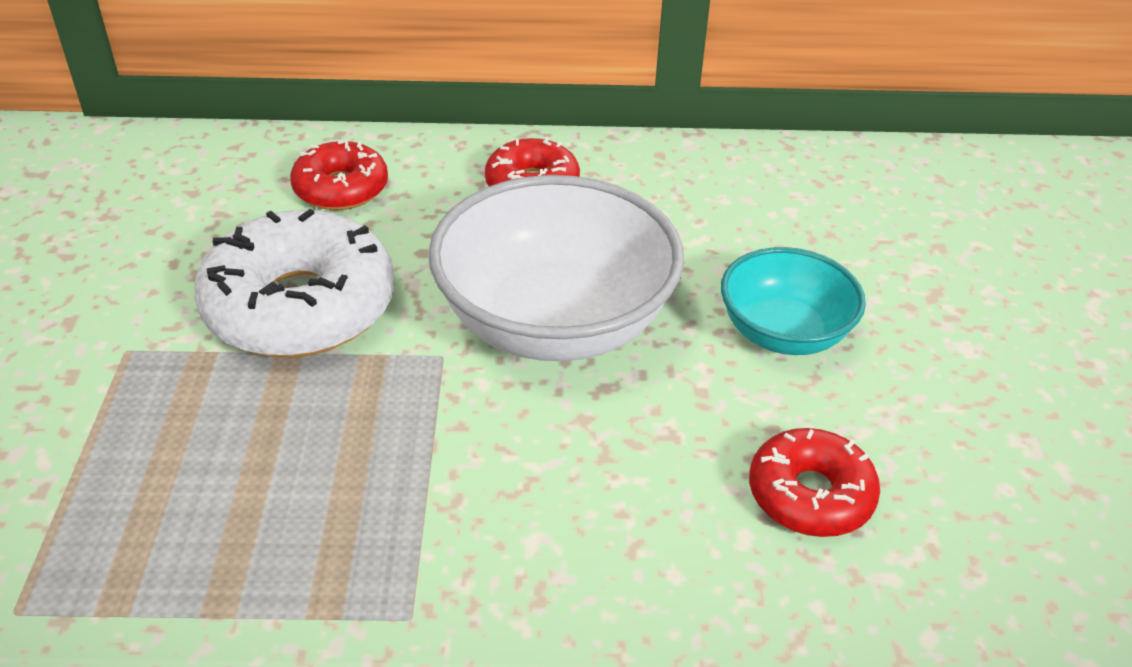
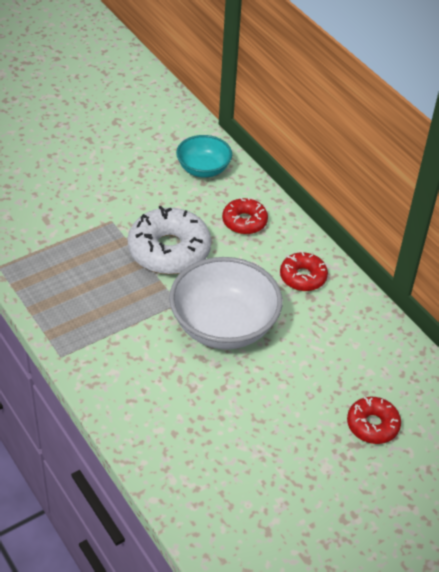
camera: 55 degrees right, 5 degrees up
(784, 333) = (280, 400): turquoise bowl -> turquoise bowl (203, 169)
(810, 495) = (194, 441): red donut -> red donut (372, 425)

